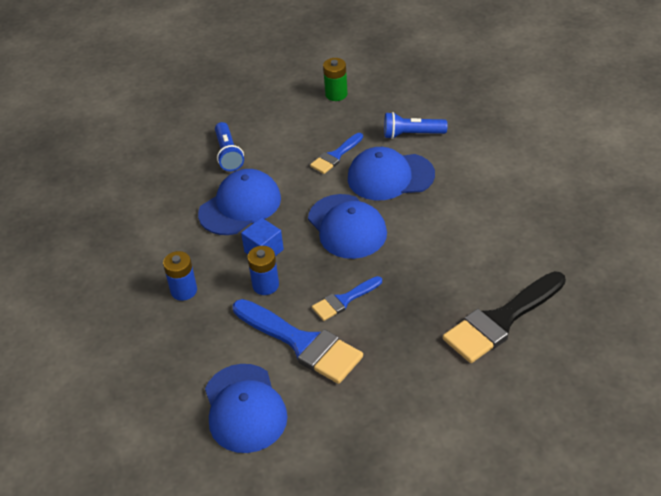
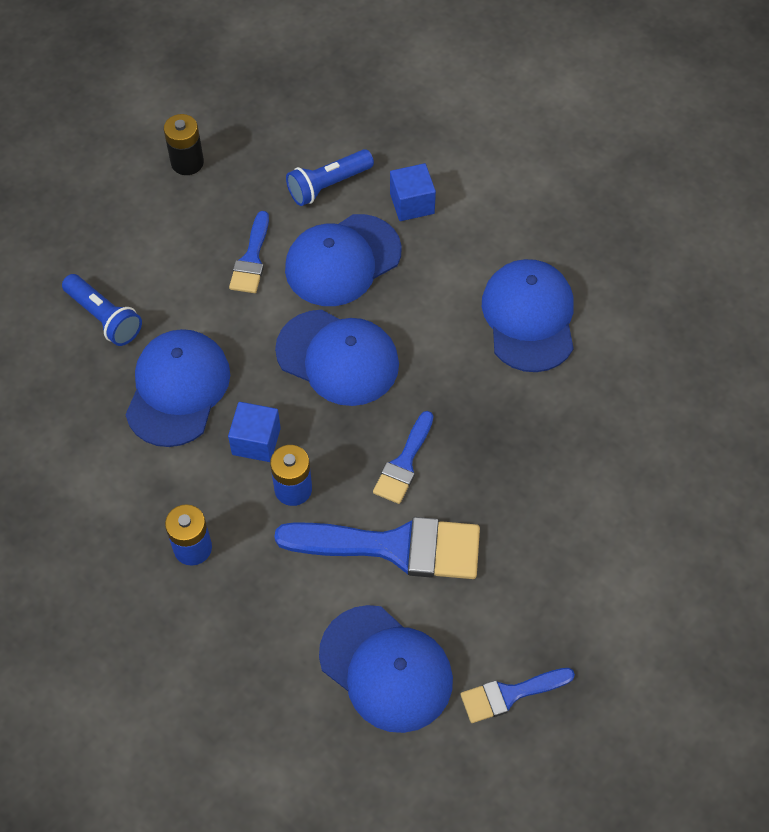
camera: 35 degrees left, 15 degrees up
(310, 461) = (509, 694): none -> blue brush
(336, 94) = (187, 162): green battery -> black battery
(458, 162) = (412, 203): none -> blue cube
(488, 252) = (529, 317): none -> blue cap
(500, 320) = (600, 403): black brush -> none

